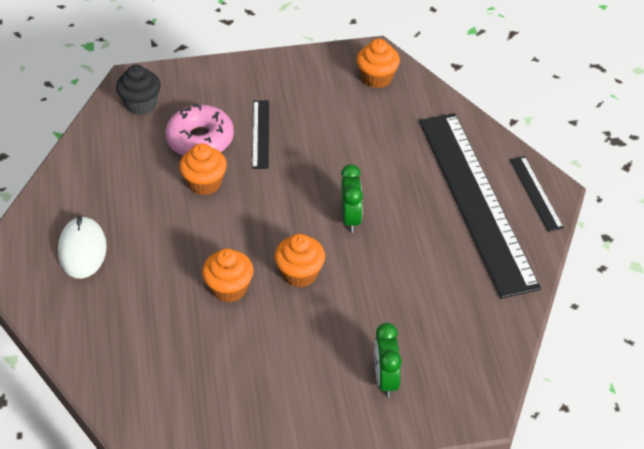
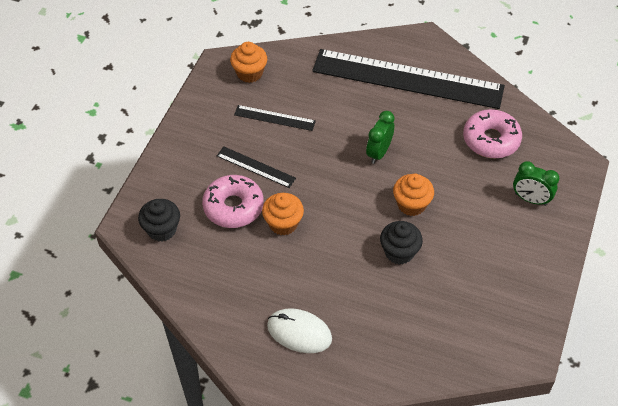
camera: 60 degrees left, 5 degrees up
(229, 288) = (399, 252): orange cupcake -> black cupcake
(351, 218) = (379, 153): green clock -> green clock turned 90 degrees counterclockwise
(446, 308) = (491, 140): none -> pink donut
(535, 193) = (422, 46): black ruler -> black ruler (274, 118)

